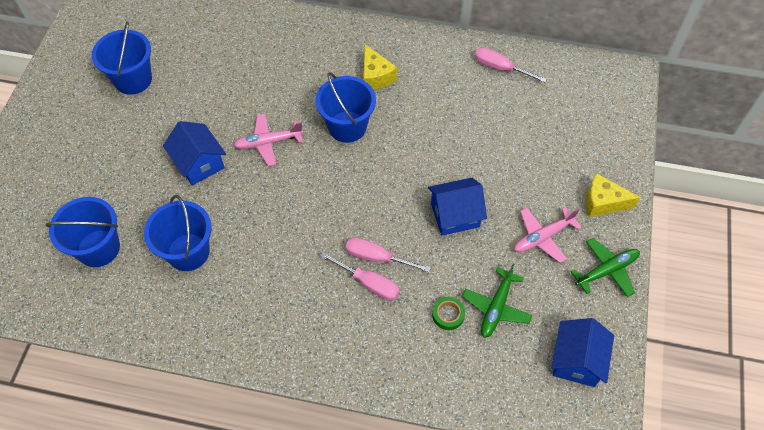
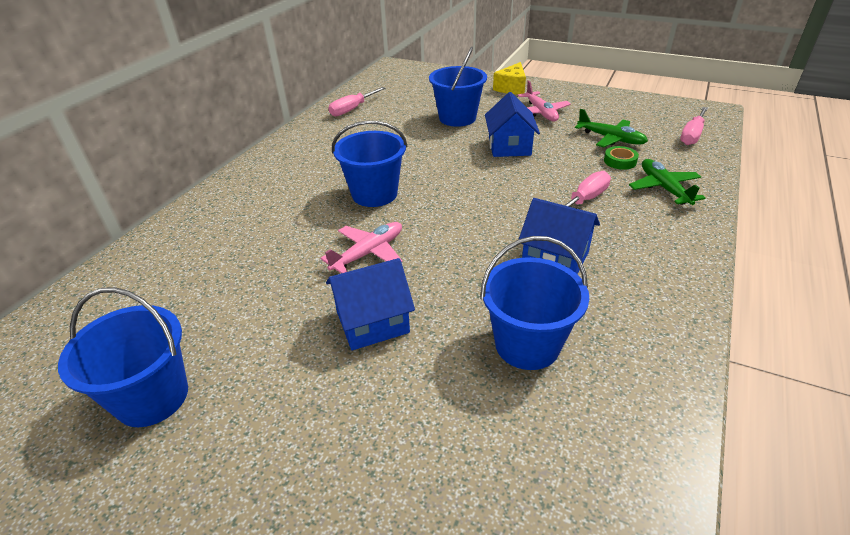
camera: 75 degrees left, 20 degrees down
(98, 248) = (503, 469): blue bucket -> blue bucket (457, 118)
(268, 143) = (368, 253): pink plane -> pink plane turned 135 degrees counterclockwise
(375, 76) = (316, 170): yellow cheese -> none
(377, 258) = (553, 192): pink screwdriver -> pink screwdriver (692, 135)
(577, 360) = (658, 114): blue house -> blue house (555, 259)
(606, 271) = (575, 94): green plane -> green plane (664, 188)

